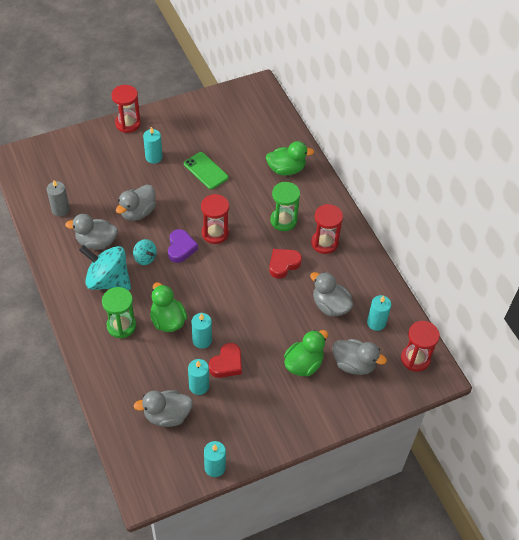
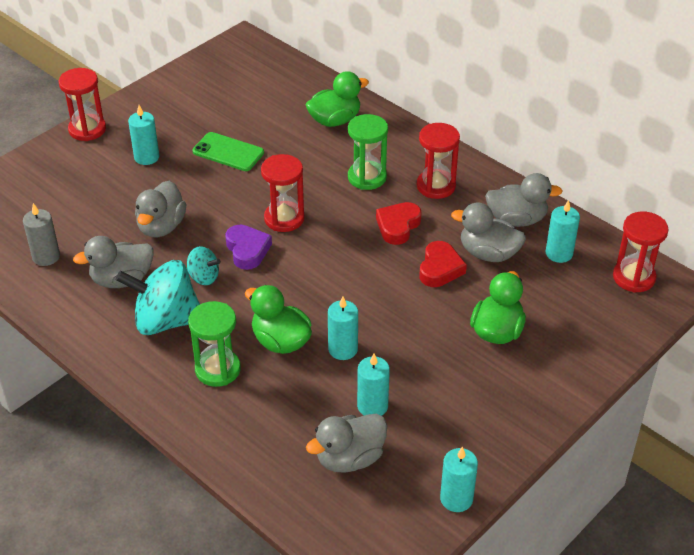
camera: 20 degrees left, 10 degrees down
(227, 364) = (394, 366): red heart -> red heart (440, 269)
(354, 364) = (562, 310): grey duck -> grey duck (516, 219)

